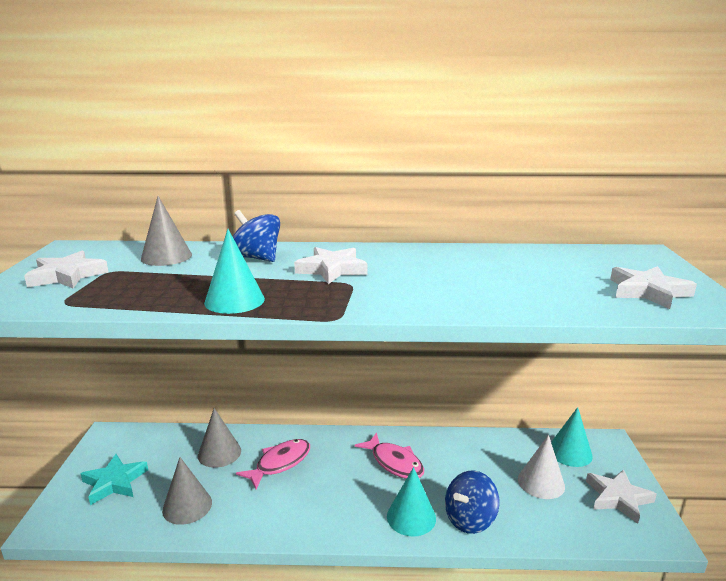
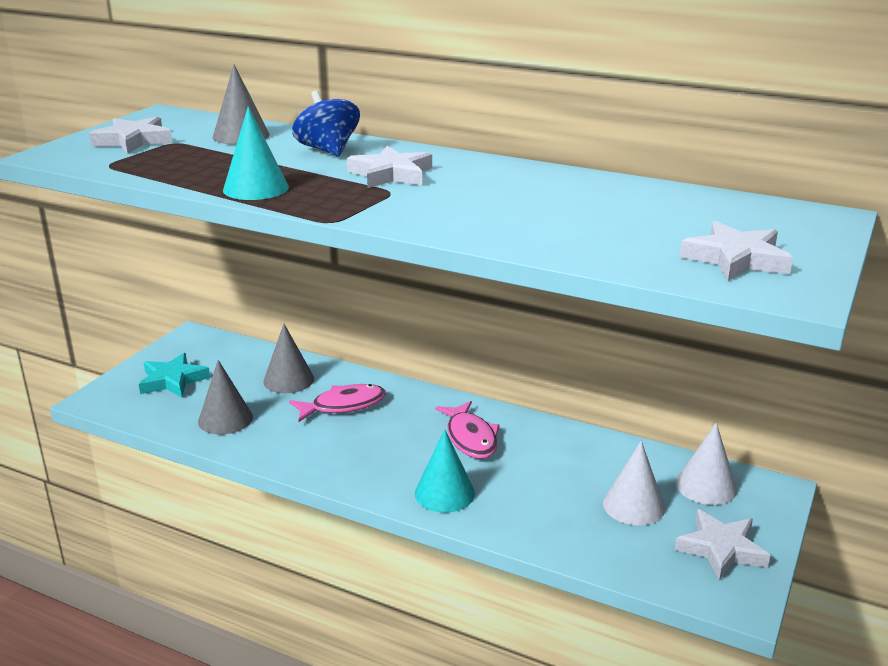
camera: 25 degrees right, 5 degrees up
(469, 519) = (509, 514): blue spinning top -> none
(569, 452) = (706, 486): turquoise cone -> white cone

